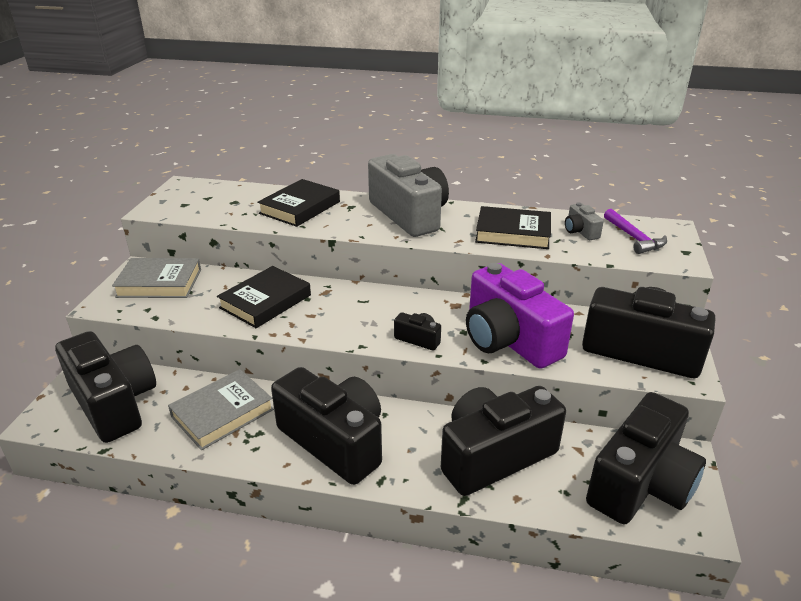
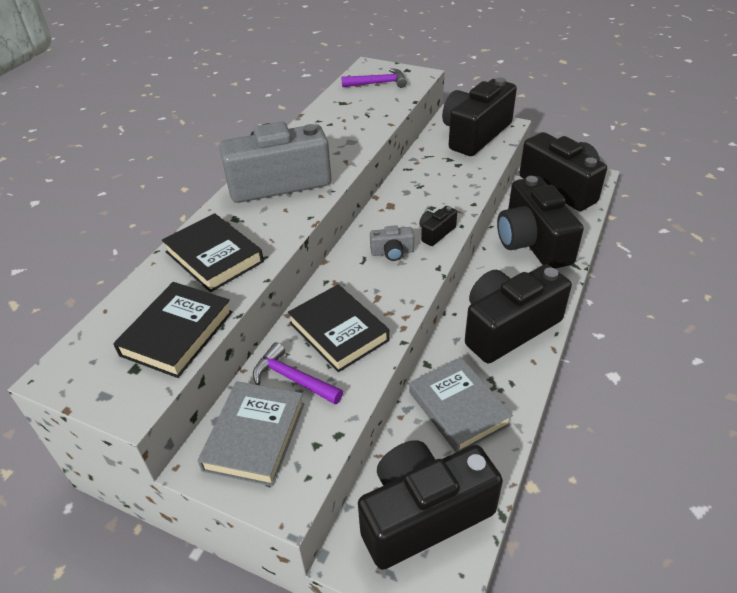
camera: 75 degrees left, 10 degrees up
(213, 289) = (293, 379): none -> purple hammer
(509, 340) = (449, 187): purple camera -> none
(513, 233) = (345, 132): black book -> black book (177, 333)
(580, 231) = (357, 102): grey camera -> grey camera (392, 252)

